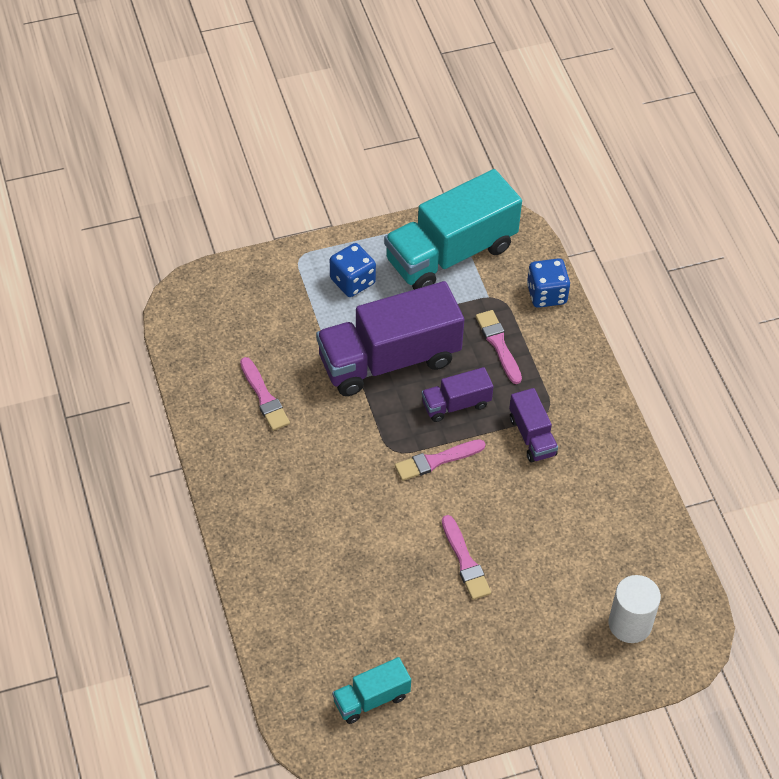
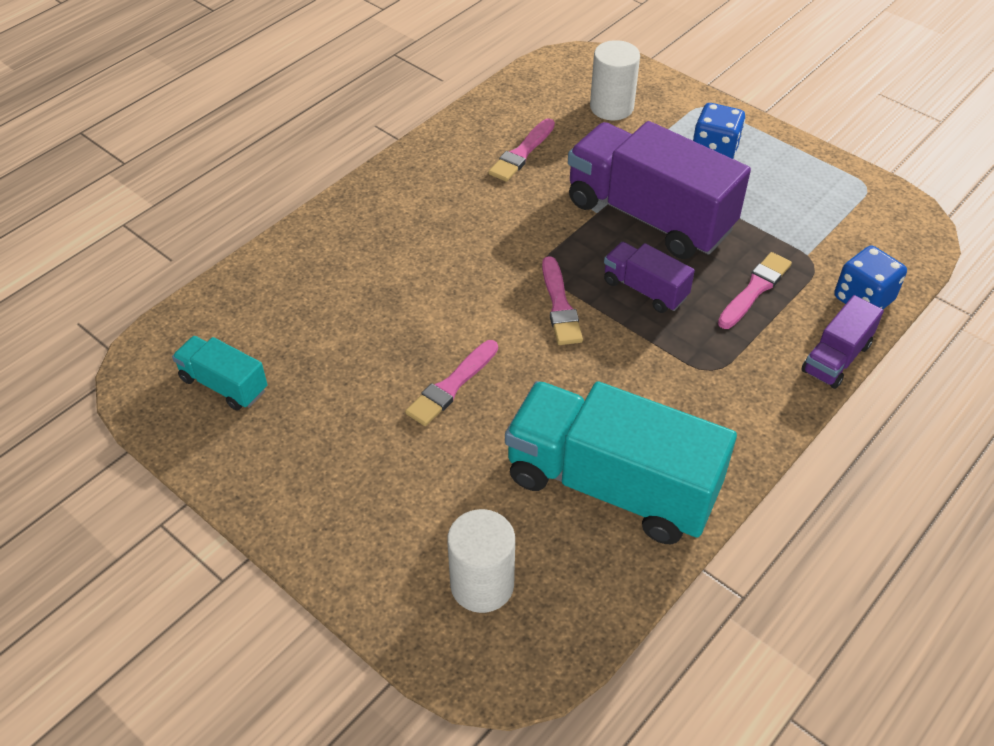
camera: 60 degrees right, 5 degrees down
(256, 312) = (611, 107): none -> white cylinder
(436, 460) = (560, 305): pink brush -> pink brush turned 135 degrees counterclockwise
(450, 253) = (827, 202): turquoise truck -> turquoise truck (611, 485)
(532, 436) = (664, 370): purple truck -> purple truck (836, 358)

